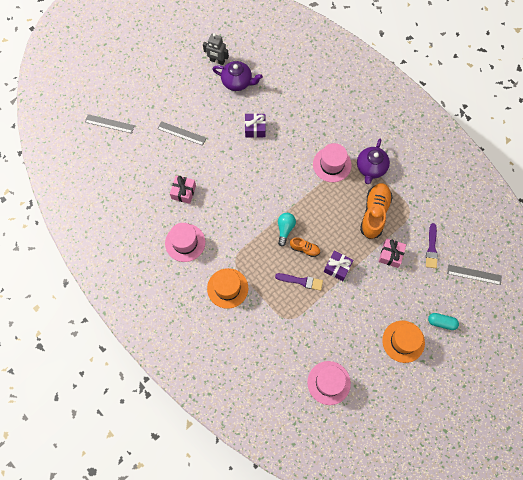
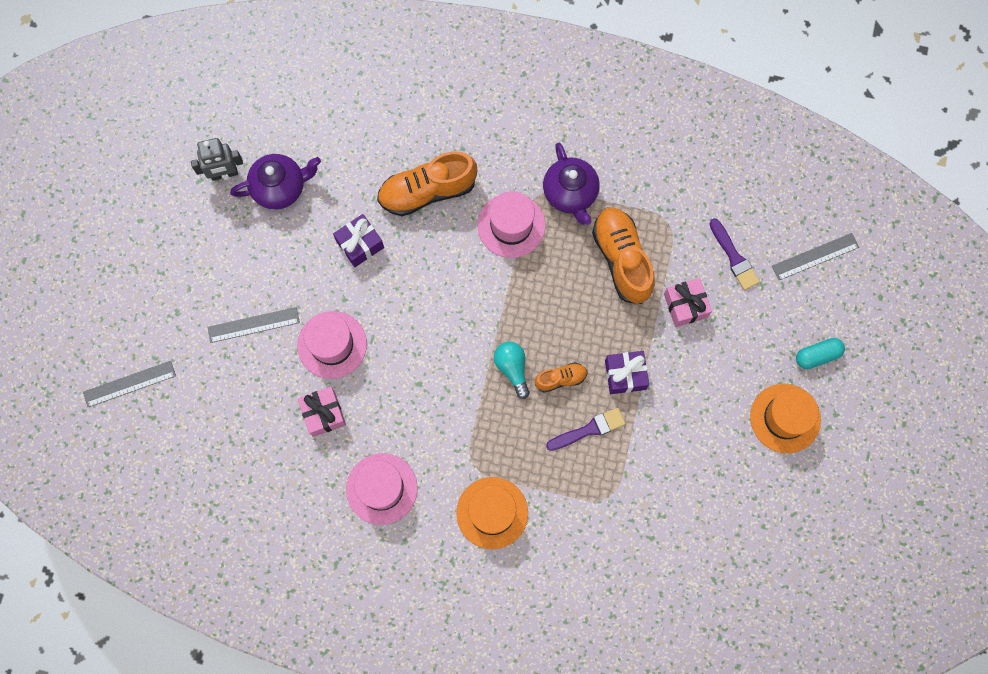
camera: 35 degrees left, 5 degrees up
(303, 125) = (427, 191): none -> orange shoe
(328, 382) = (726, 547): pink hat -> pink hat (332, 345)

